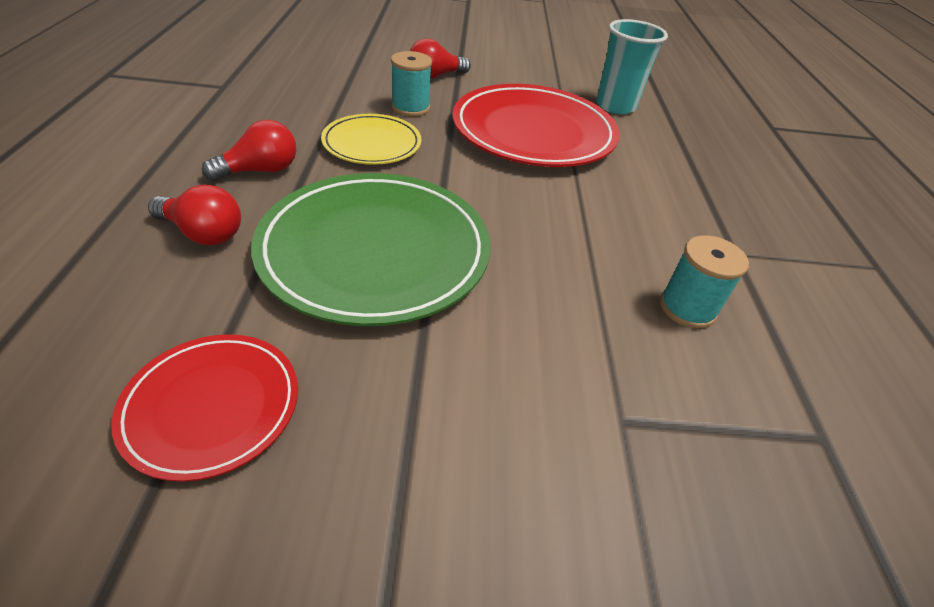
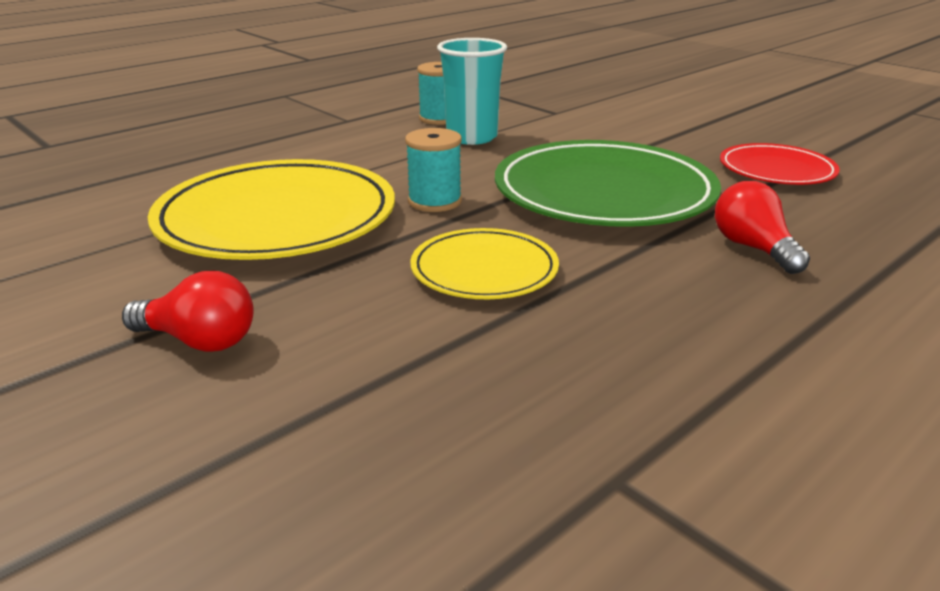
camera: 130 degrees left, 15 degrees down
(260, 171) = (656, 285): red light bulb -> none
(411, 108) = (351, 299): turquoise spool -> turquoise spool (435, 201)
(533, 132) = (277, 218): red plate -> yellow plate
(615, 106) = (109, 209): turquoise cup -> turquoise cup (472, 137)

